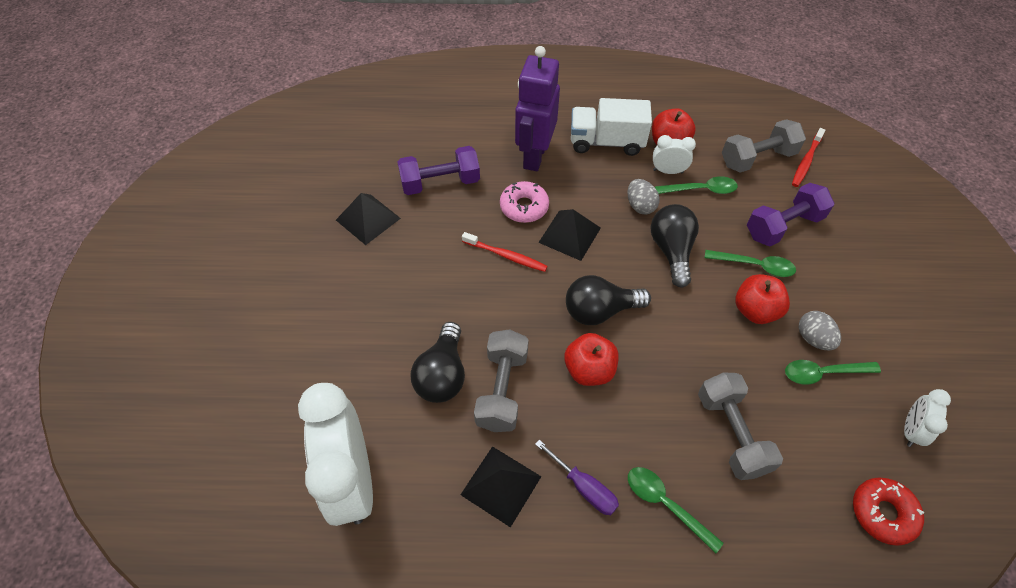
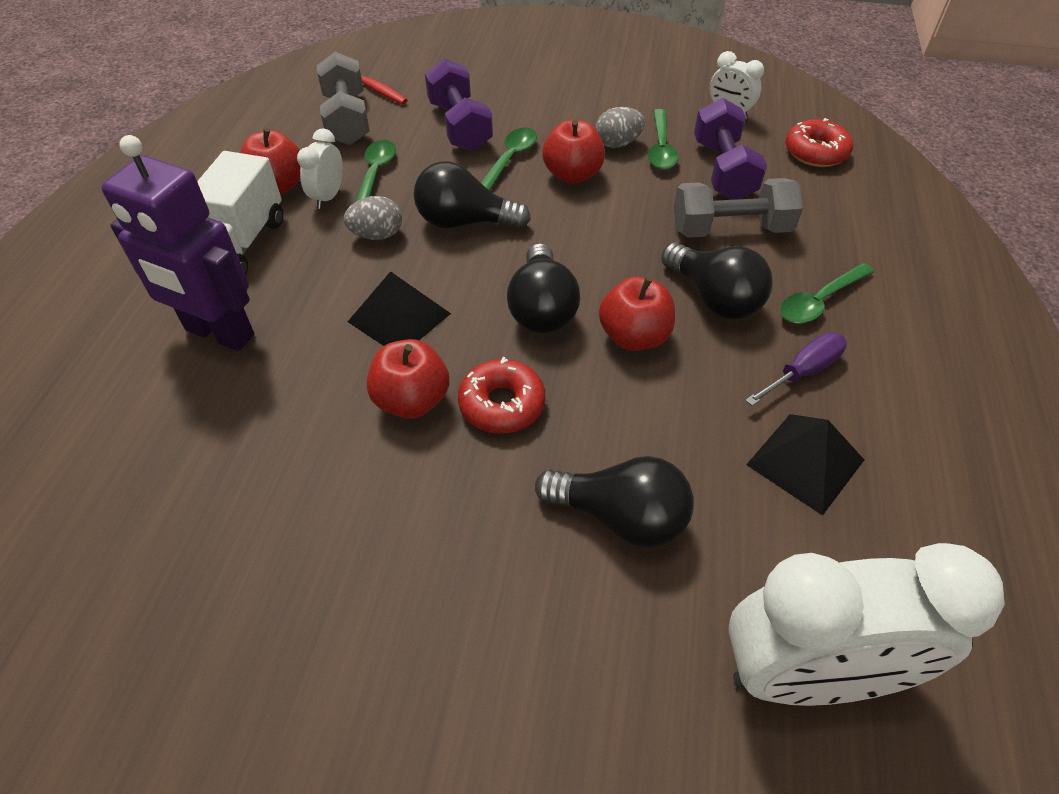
camera: 80 degrees left, 5 degrees down
(368, 219) = (240, 615): black pyramid -> none
(440, 183) = (208, 476): purple dumbbell -> purple dumbbell (723, 170)
(502, 389) = (655, 440): grey dumbbell -> none
(506, 256) = (412, 400): red toothbrush -> red apple
(513, 301) = (502, 404): none -> red donut
(524, 207) = (321, 363): pink donut -> none
(644, 422) = (714, 298): none -> black light bulb

